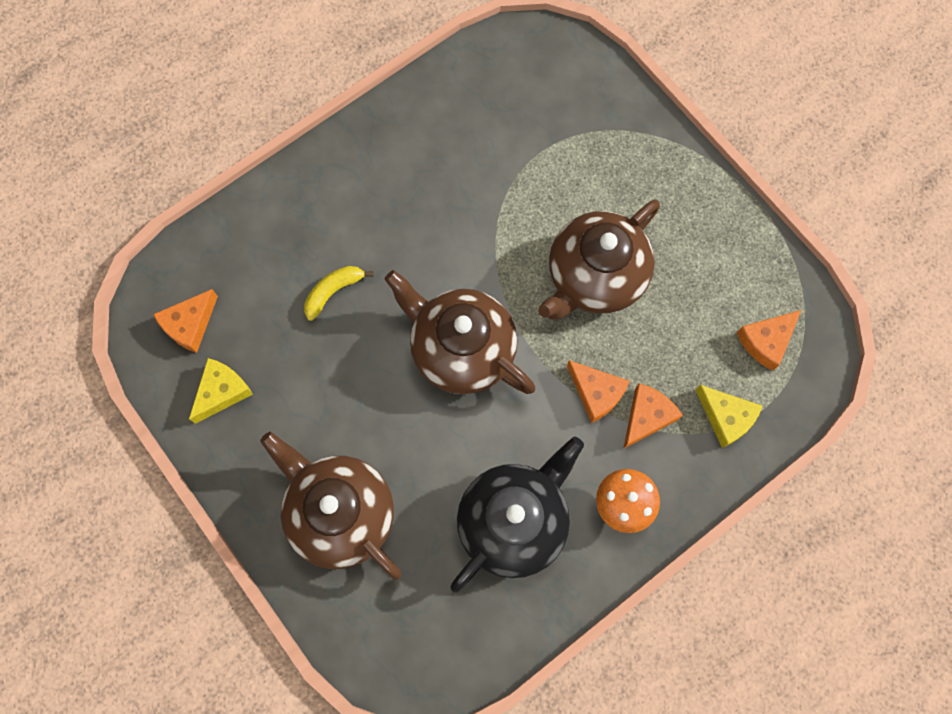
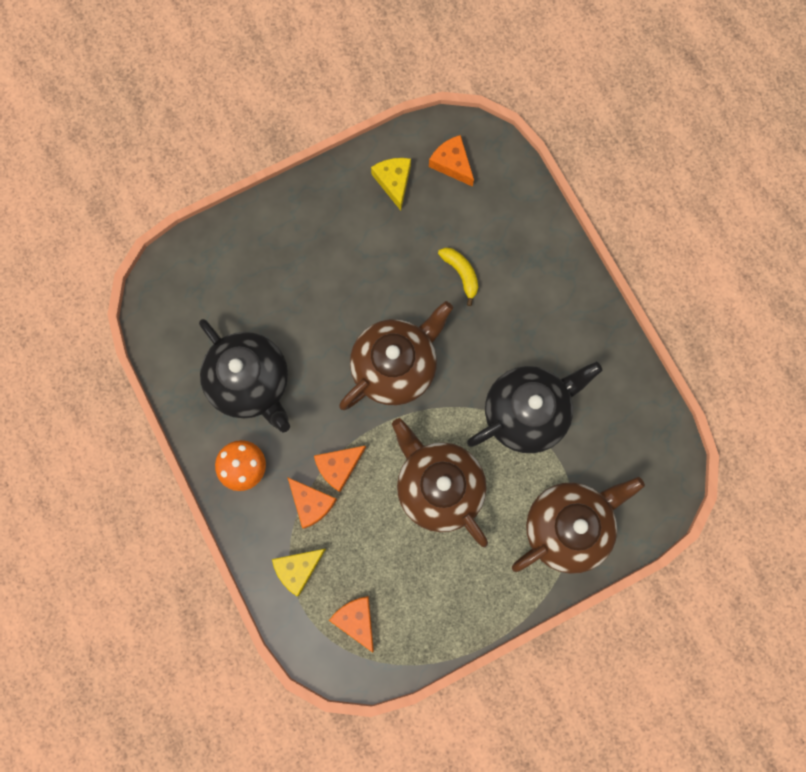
camera: 100 degrees right, 5 degrees up
(222, 392) = (394, 182): yellow cheese -> yellow cheese turned 150 degrees counterclockwise
(340, 513) = (284, 255): brown teapot -> brown teapot (568, 526)
(489, 195) = (527, 412): none -> black teapot

